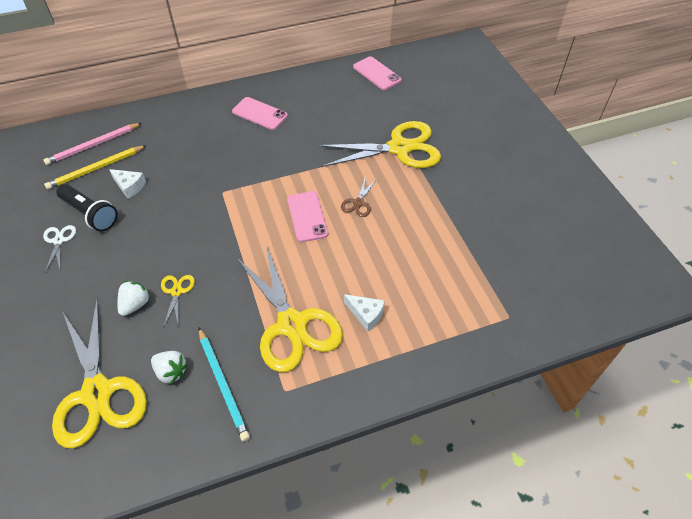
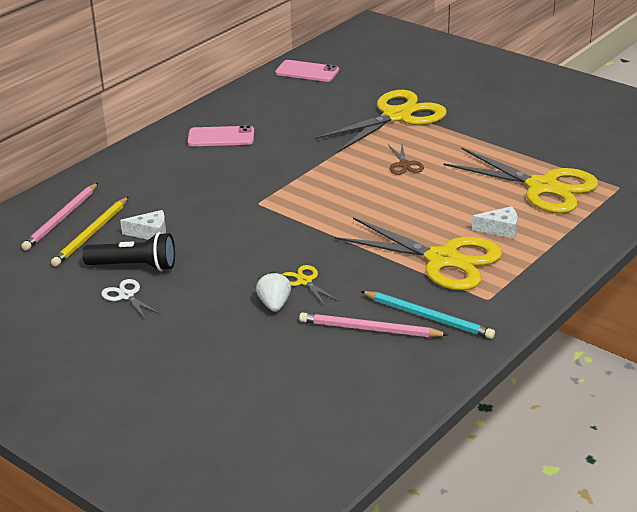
camera: 30 degrees left, 20 degrees down
(97, 392) = (316, 369): yellow scissors -> yellow scissors (542, 187)
(171, 372) = (370, 329): white strawberry -> pink pencil
(307, 216) = (366, 190): pink phone -> none

